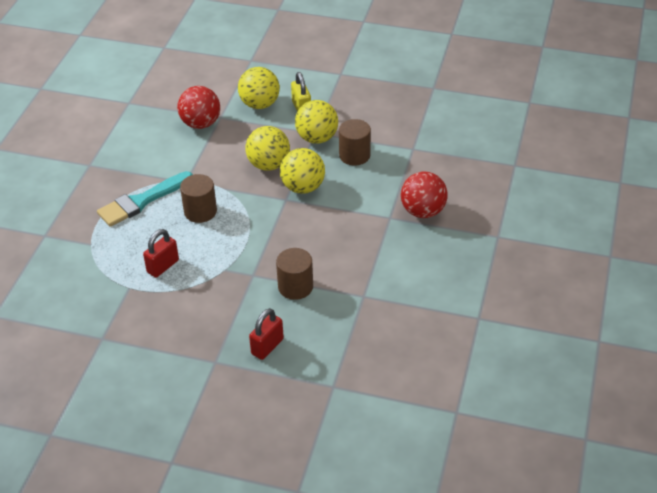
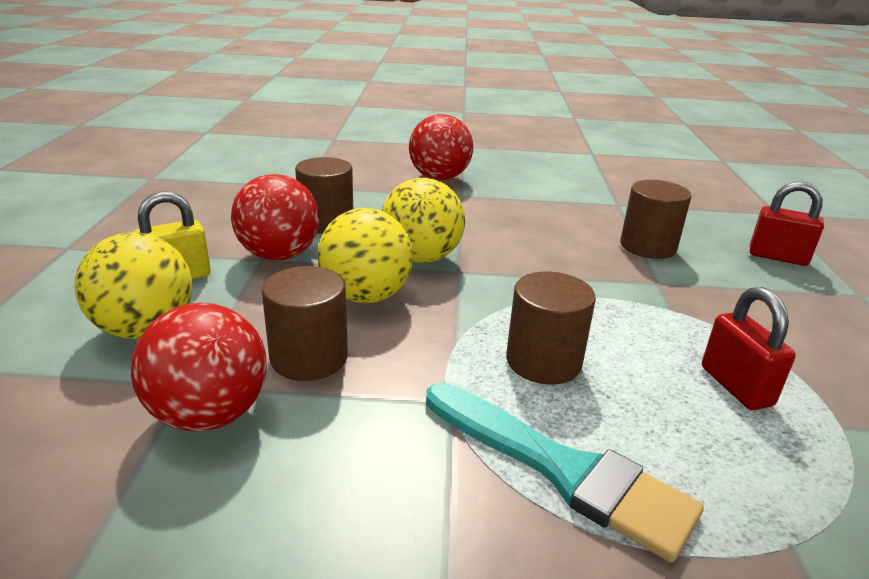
camera: 105 degrees left, 15 degrees down
(163, 266) = (736, 386): red padlock -> red padlock turned 45 degrees clockwise
(226, 146) = (309, 357): none -> brown cylinder
(317, 138) = (279, 255): yellow ball -> red ball

